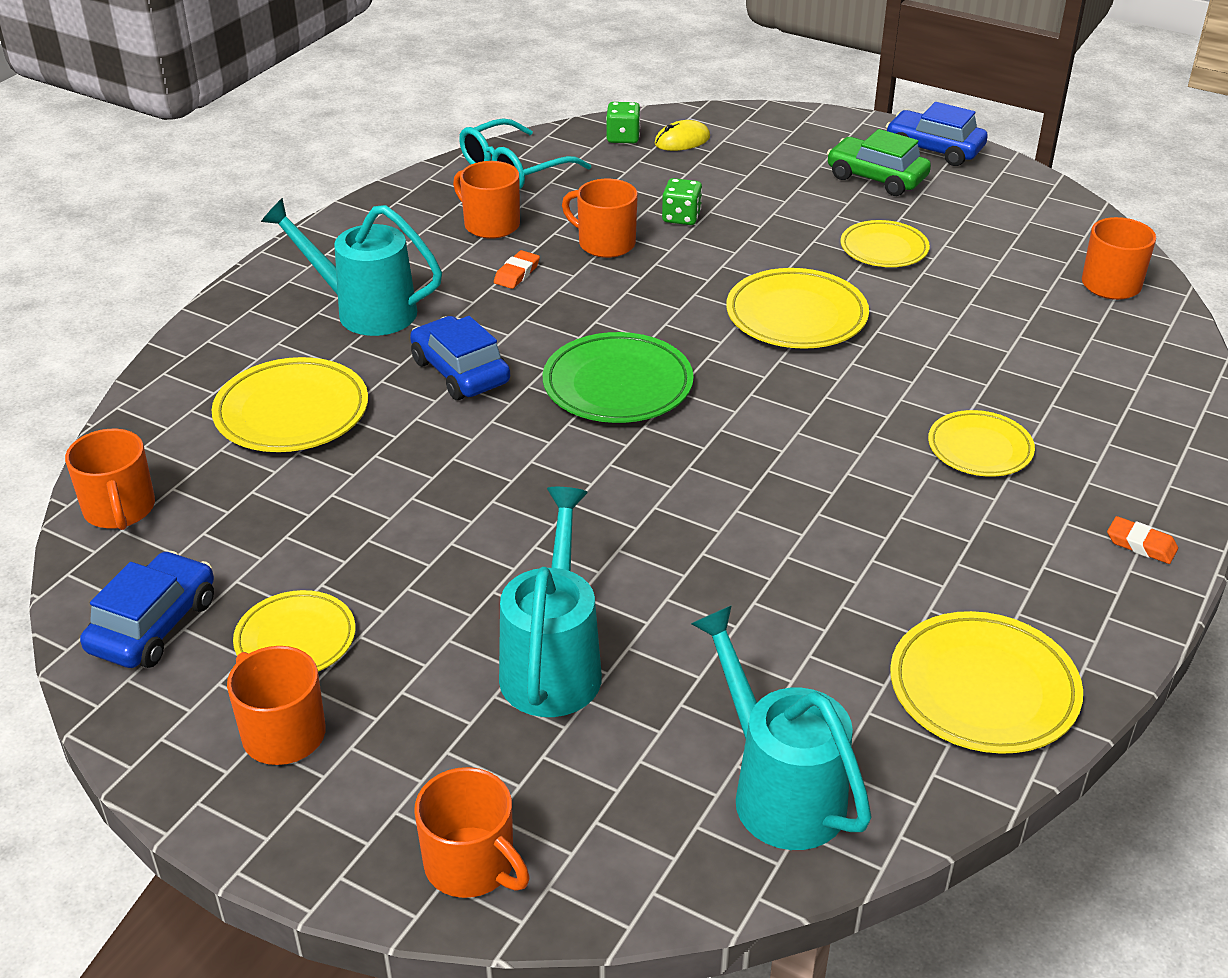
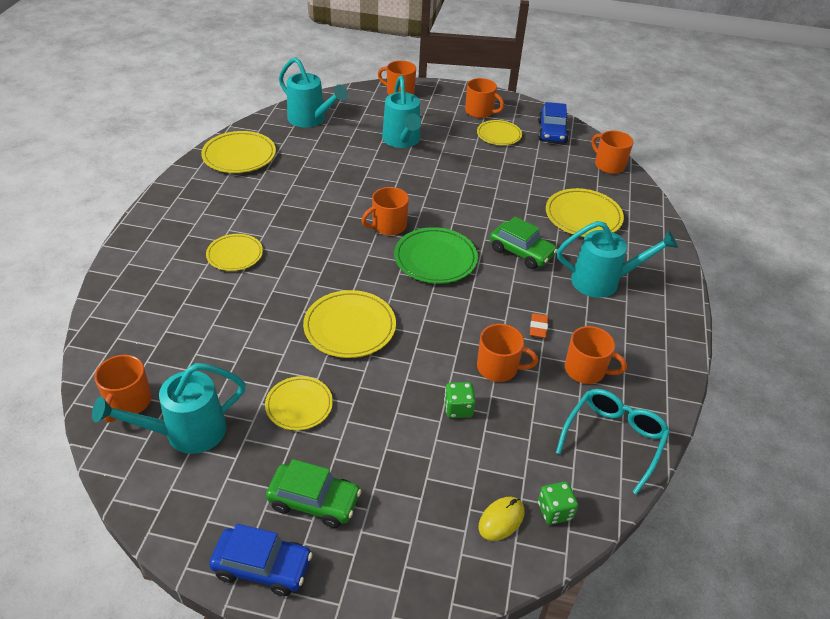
camera: 160 degrees right, 5 degrees up
(460, 372) = (521, 252): blue car -> green car
(677, 455) = (388, 226): none -> orange mug
(1028, 246) = (186, 432): none -> turquoise watering can
(1141, 544) = (160, 219): orange eraser -> none

